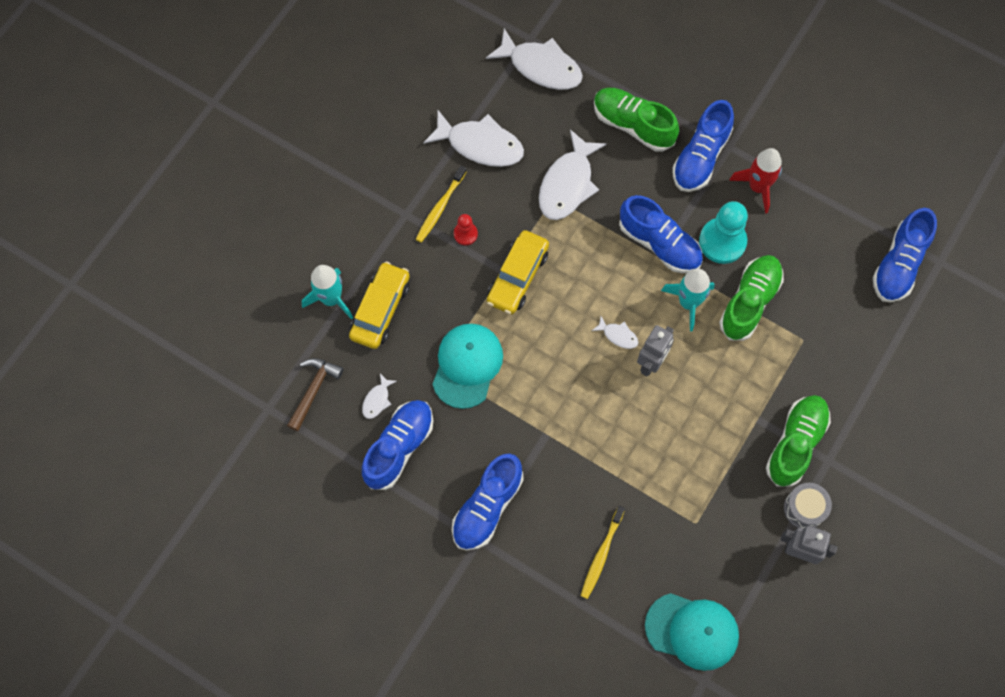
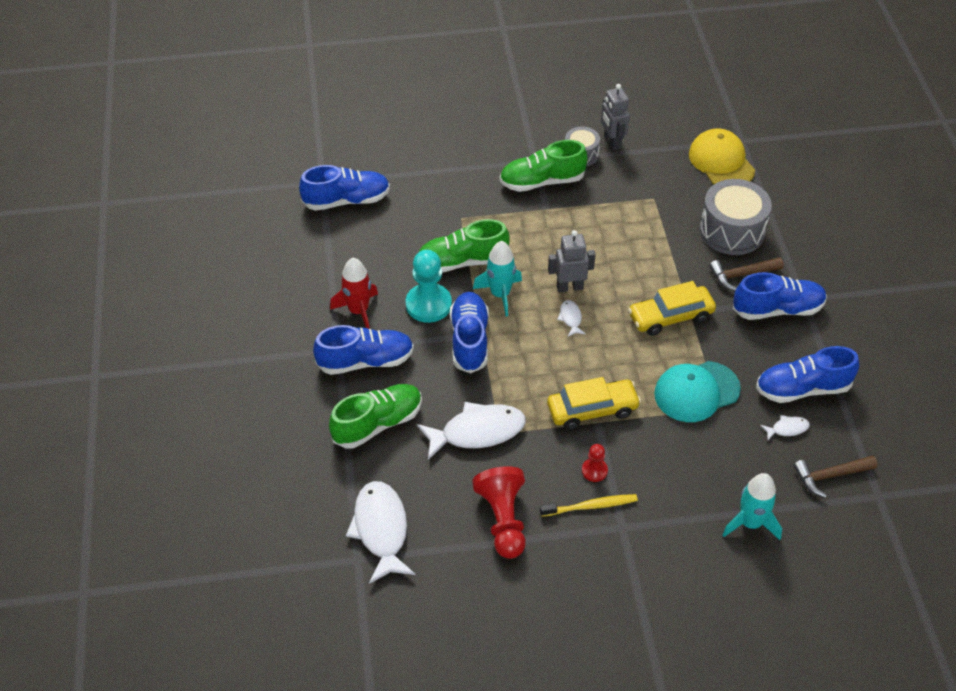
camera: 130 degrees left, 20 degrees down
(381, 310) = (719, 481): yellow car -> yellow car (670, 317)
(480, 144) = (503, 520): white fish -> red pawn
(547, 514) = (741, 275): none -> brown hammer
(601, 555) = (731, 231): yellow toothbrush -> grey drum
(633, 125) = (378, 424): green shoe -> green shoe turned 120 degrees counterclockwise
(692, 631) = (721, 162): turquoise cap -> yellow cap

